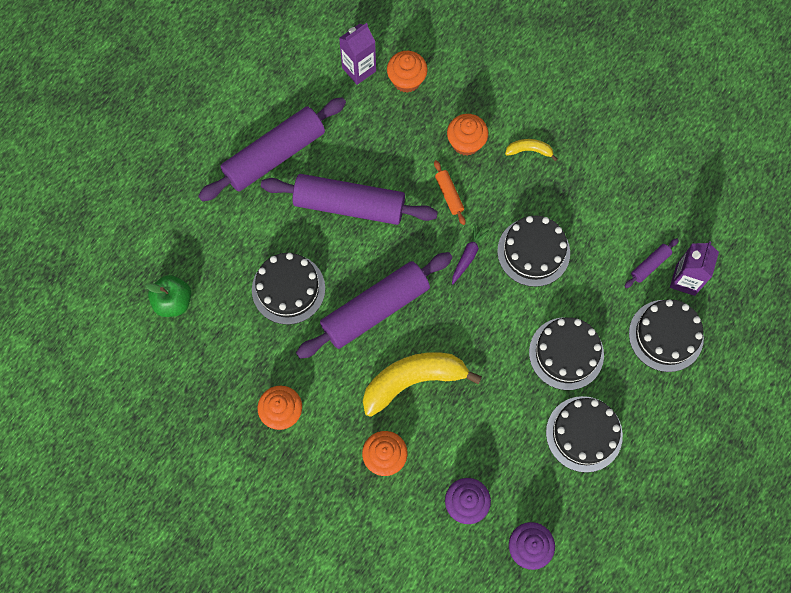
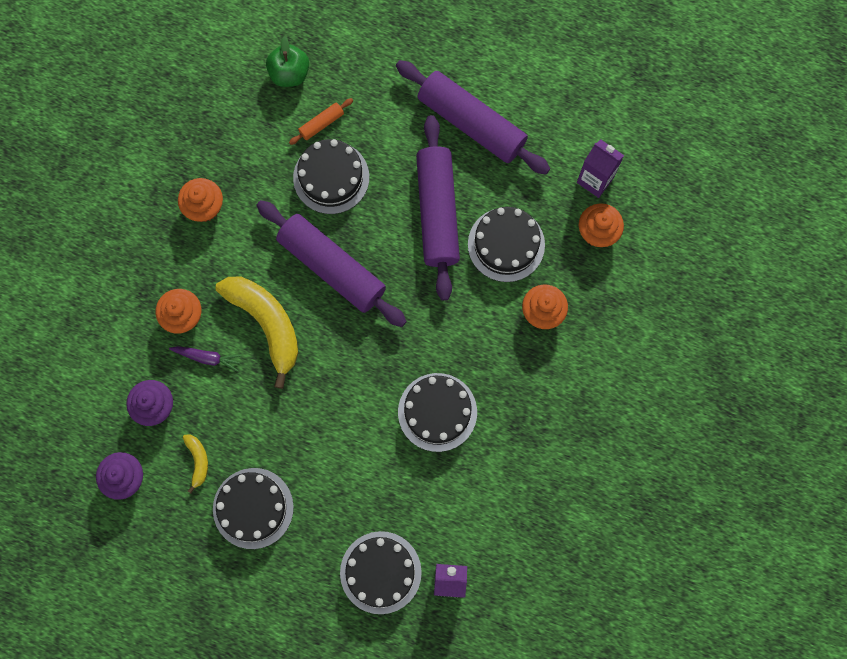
camera: 75 degrees right, 5 degrees up
(449, 195) = (477, 309): orange rolling pin -> orange rolling pin (321, 124)
(468, 256) = (414, 345): purple carrot -> purple carrot (207, 357)
(529, 150) = (553, 381): yellow banana -> yellow banana (198, 461)
(566, 353) = (334, 471): black cake -> black cake (506, 244)
(650, 265) = (456, 539): purple rolling pin -> none

